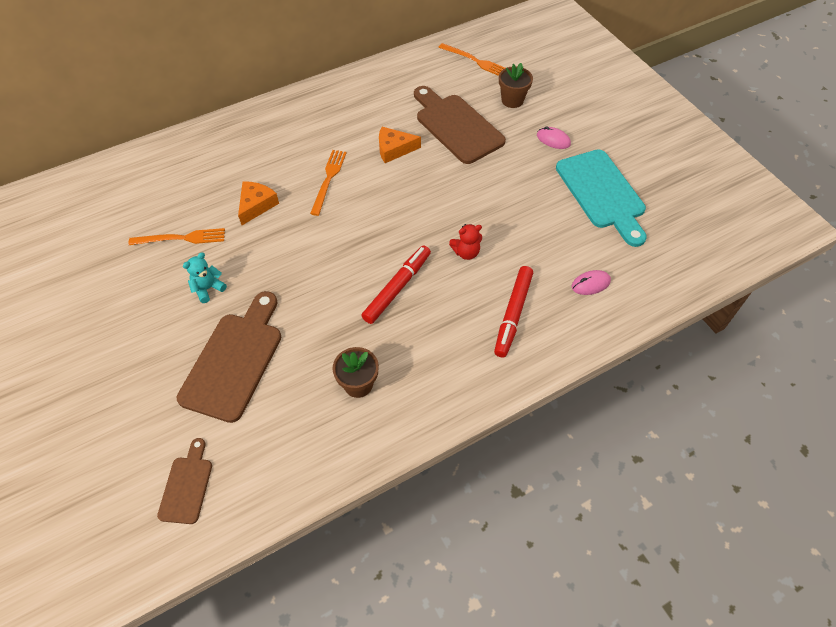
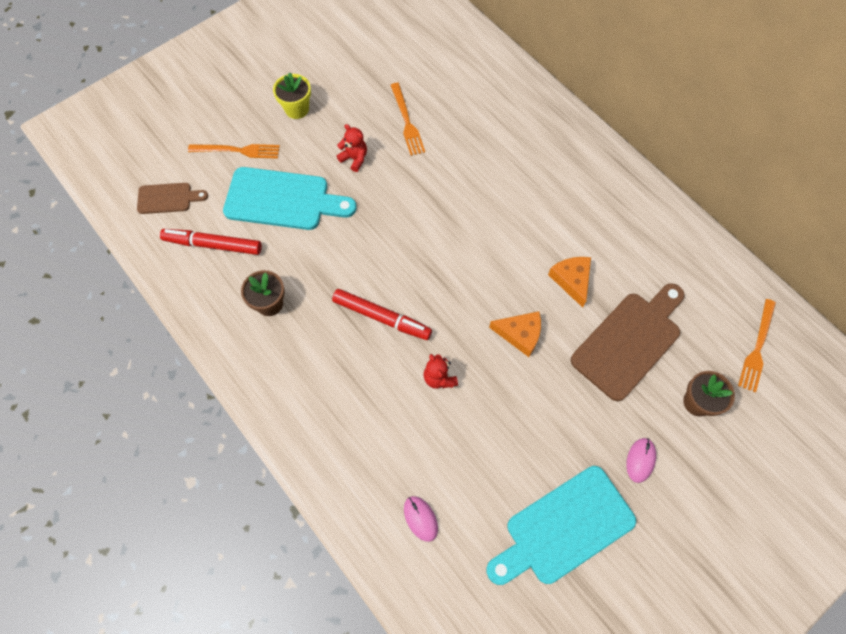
camera: 80 degrees right, 10 degrees up
(118, 336) = (297, 109): none -> yellow flower pot
(208, 288) = (354, 159): turquoise teddy bear -> red teddy bear
(234, 360) = (283, 199): brown cutting board -> turquoise cutting board
(256, 205) = (460, 170): orange cheese -> orange cheese (520, 334)
(328, 179) = (510, 225): orange fork -> orange fork (238, 150)
(513, 314) = (366, 435): red marker -> red marker (213, 245)

